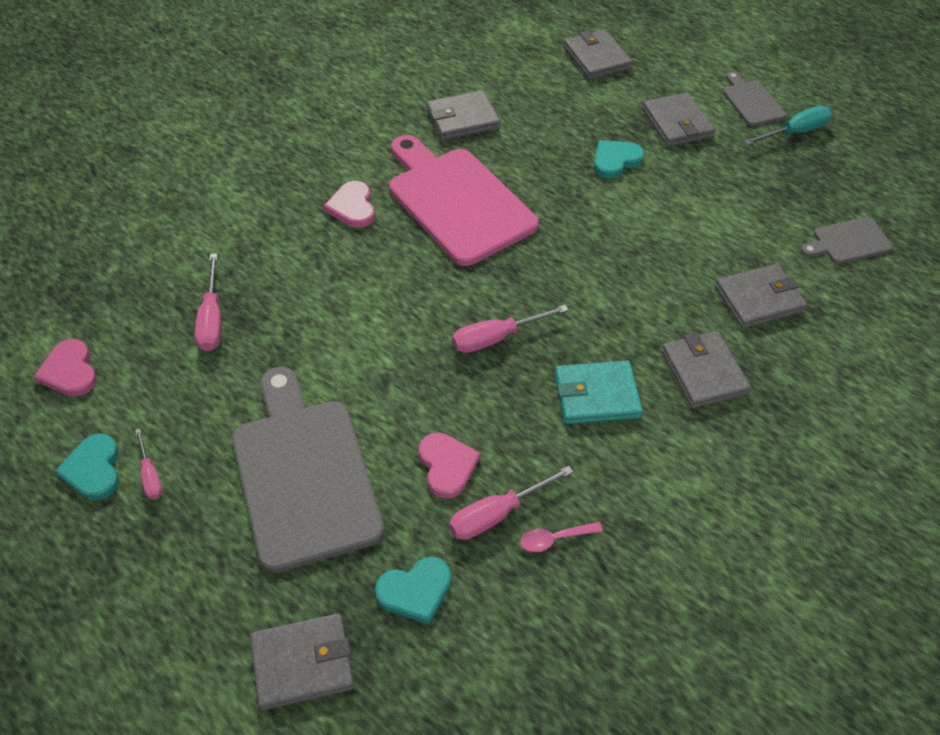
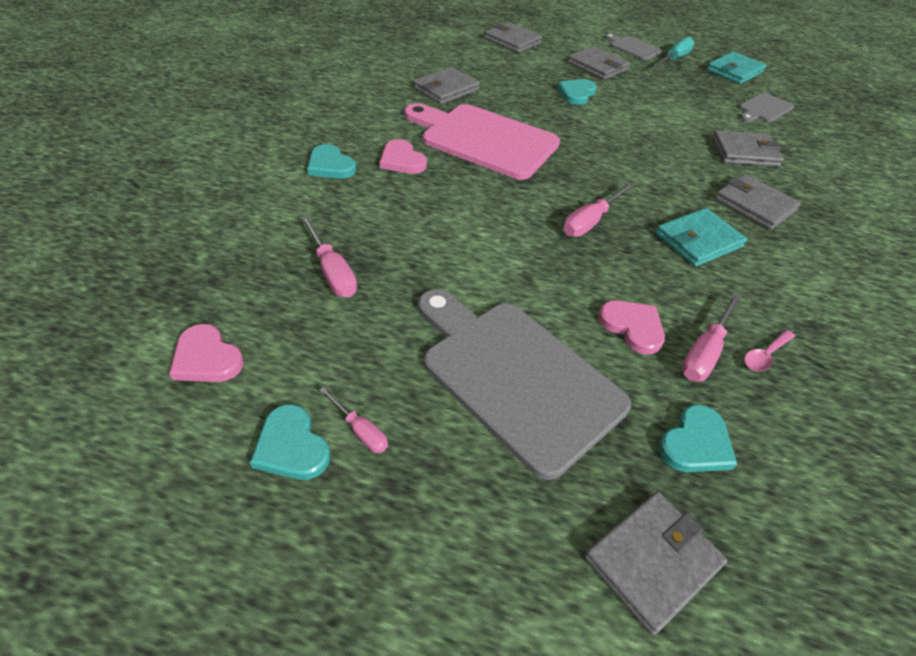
camera: 25 degrees left, 5 degrees down
(278, 195) = (330, 165): none -> turquoise heart
(758, 299) = (744, 152): grey wallet -> grey wallet turned 45 degrees clockwise
(864, 171) = (734, 71): none -> turquoise wallet

